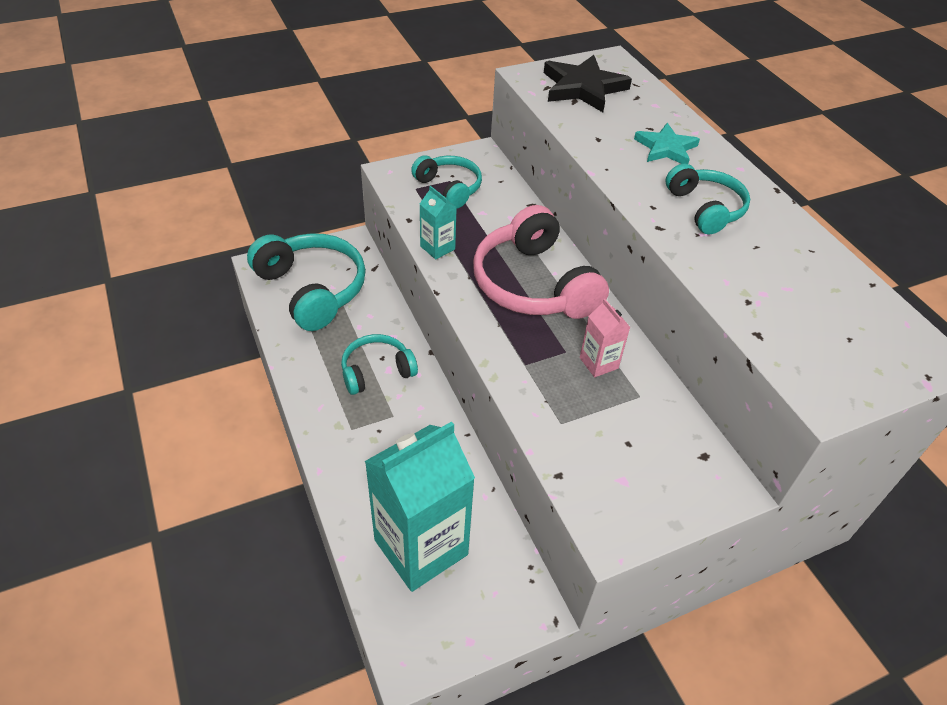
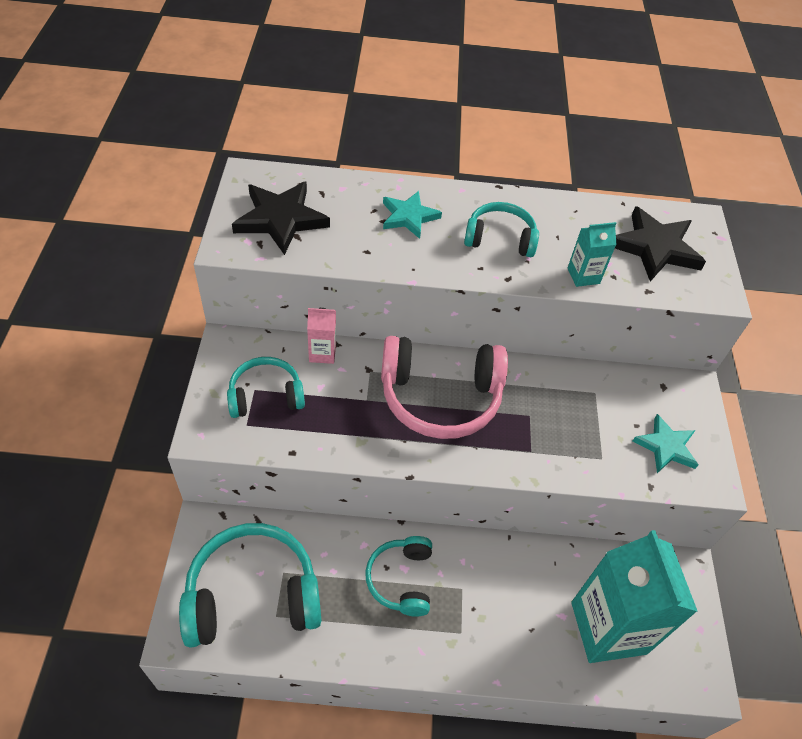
camera: 65 degrees left, 5 degrees up
(437, 248) = (349, 447): turquoise carton -> turquoise carton (583, 276)
(598, 363) = (551, 400): pink carton -> pink carton (322, 353)
(622, 477) = (666, 446): none -> turquoise star
(833, 326) = (655, 247): none -> black star

